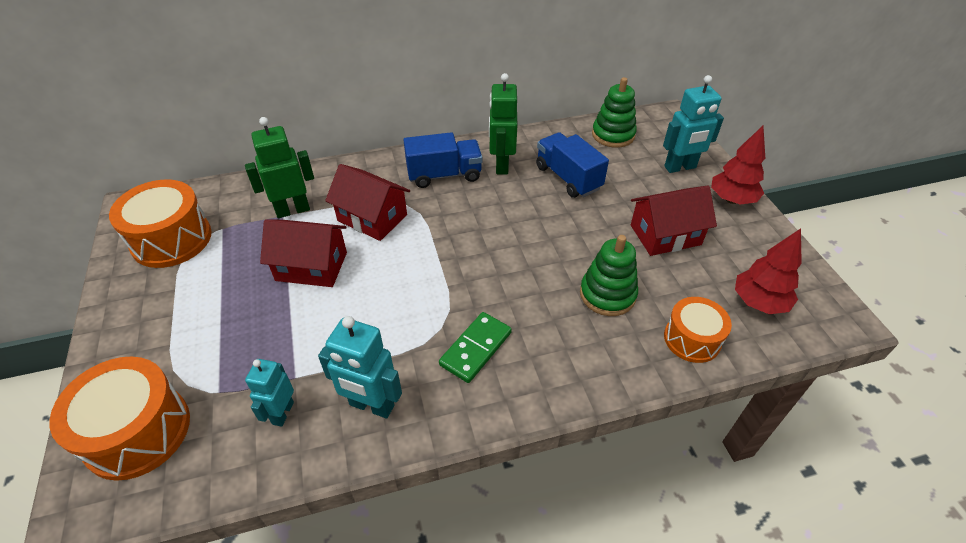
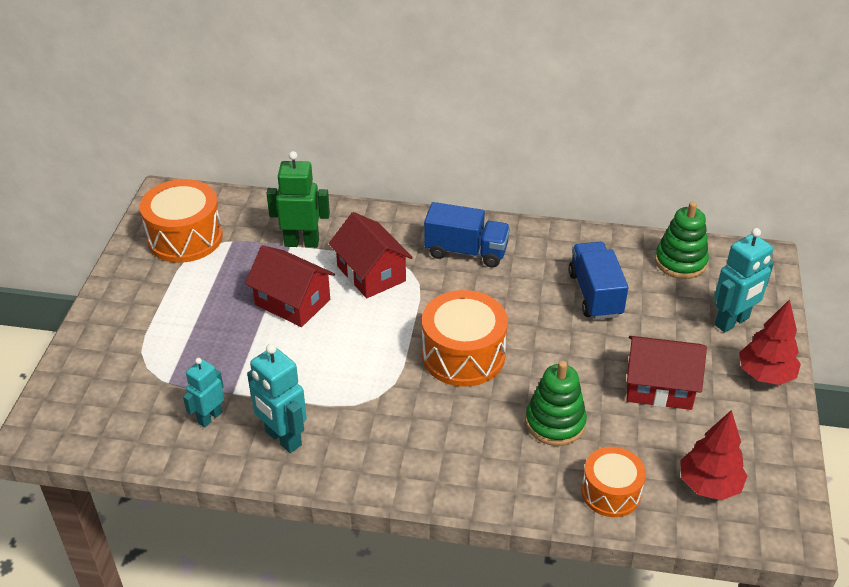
camera: 25 degrees right, 5 degrees down
(137, 431) = (97, 390): orange drum -> orange drum (463, 355)
(476, 349) = (398, 425): green domino -> none
(501, 165) = (532, 259): green robot -> none
(680, 167) = (732, 322): turquoise robot -> turquoise robot turned 45 degrees counterclockwise

